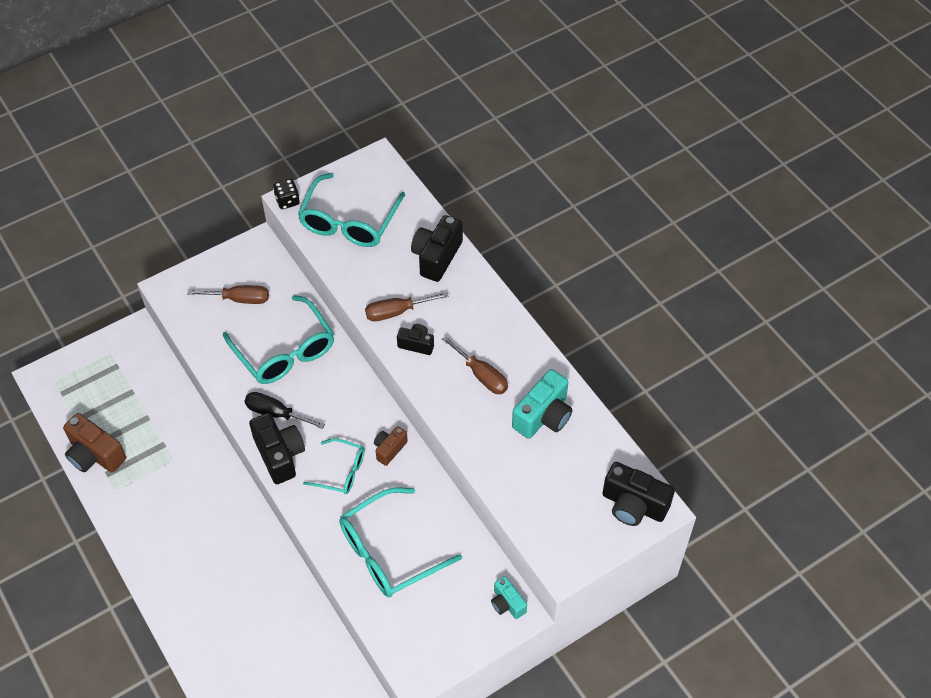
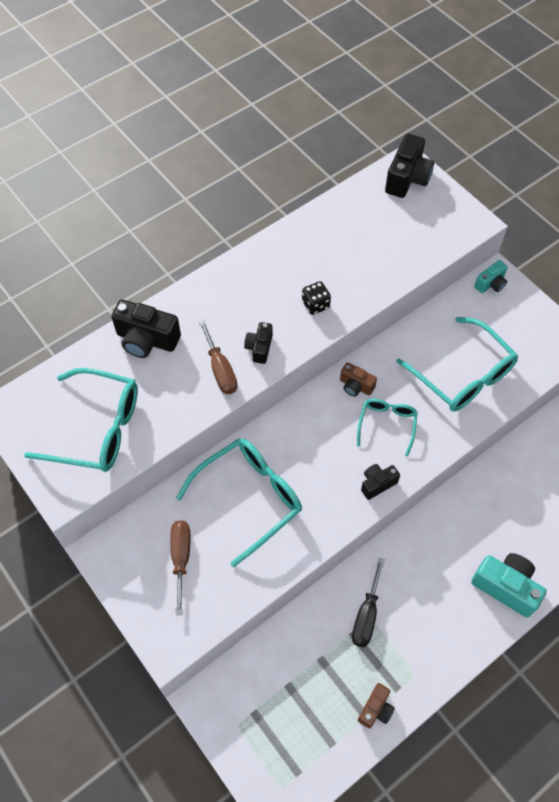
camera: 95 degrees left, 5 degrees up
(95, 454) = (375, 709): brown camera -> brown camera, size x0.58
(276, 413) = (328, 495): black screwdriver -> black screwdriver (366, 615)
(279, 455) = (377, 484): black camera -> black camera, size x0.58
(287, 201) = (64, 499): black dice -> black dice (315, 305)
(481, 375) = (291, 291): brown screwdriver -> none
(543, 416) = (329, 242): turquoise camera -> turquoise camera (506, 587)

